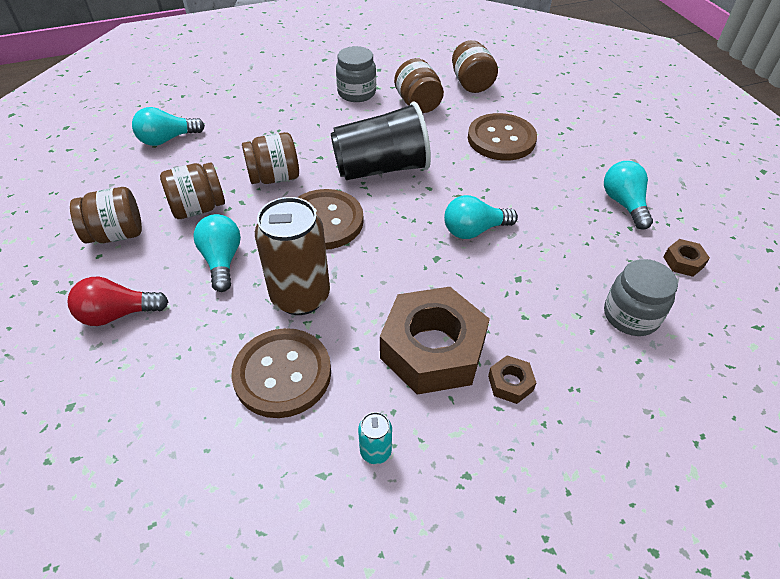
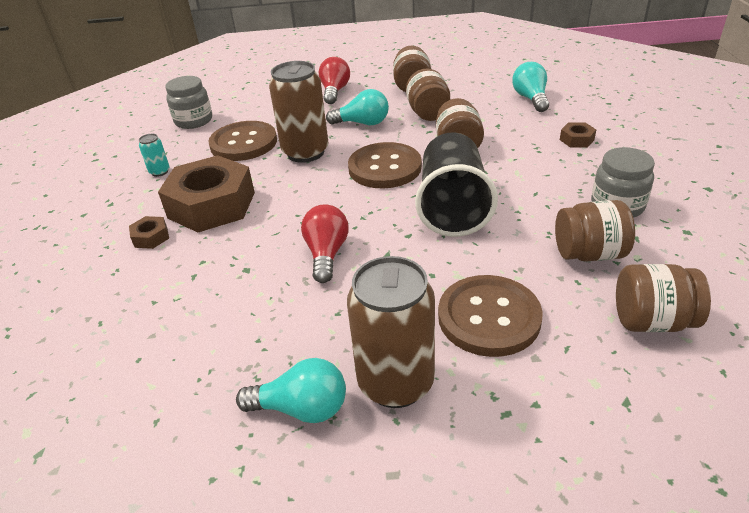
camera: 110 degrees right, 10 degrees down
(474, 230) = (326, 254): turquoise light bulb -> red light bulb
(577, 169) = (395, 383): none -> brown can
(630, 316) = (144, 337): grey jar -> grey jar (194, 121)
(683, 262) = (170, 426): brown nut -> brown nut (576, 140)

